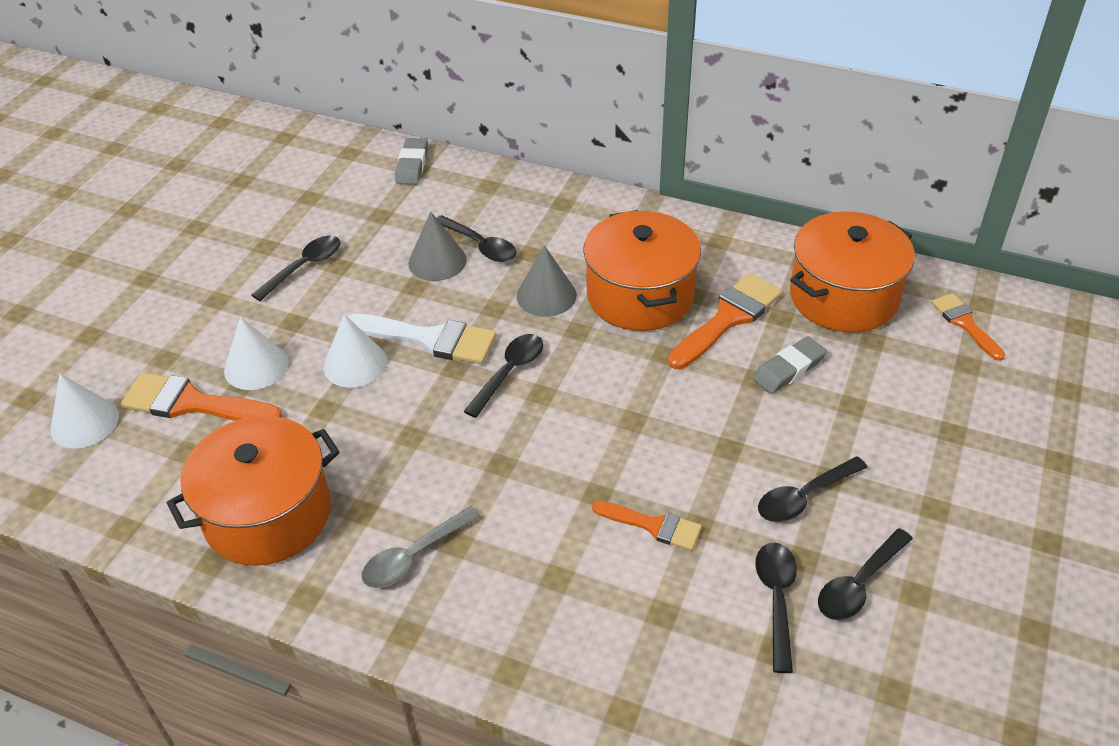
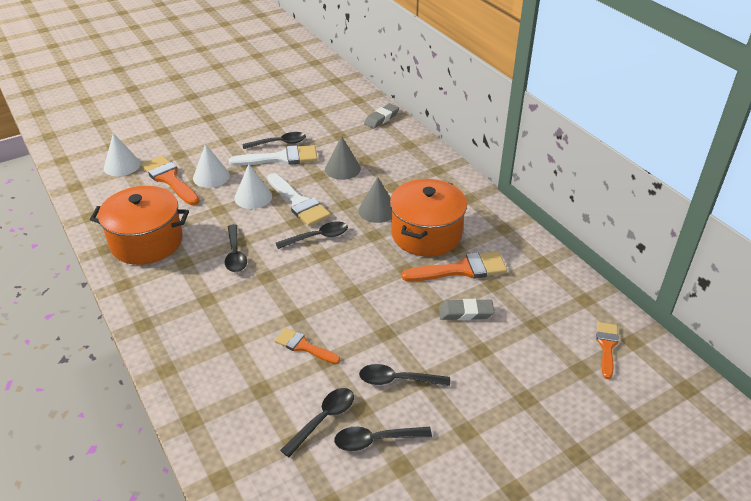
camera: 35 degrees right, 5 degrees down
(331, 288) = (280, 158): none -> white brush
(414, 556) = (183, 294): grey spoon -> none
(480, 245) = (372, 171): black spoon -> black spoon (235, 254)
(653, 526) = (304, 346): orange brush -> orange brush turned 150 degrees clockwise
(843, 297) = (544, 293): orange pot -> none

